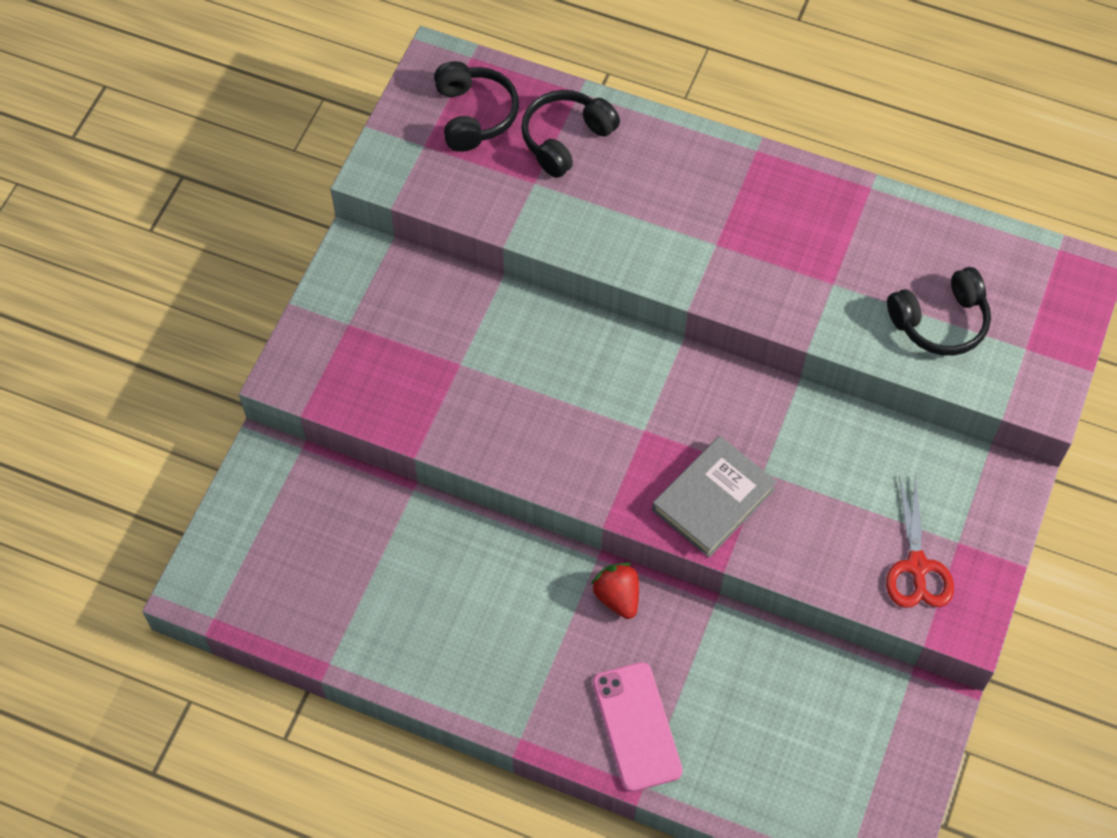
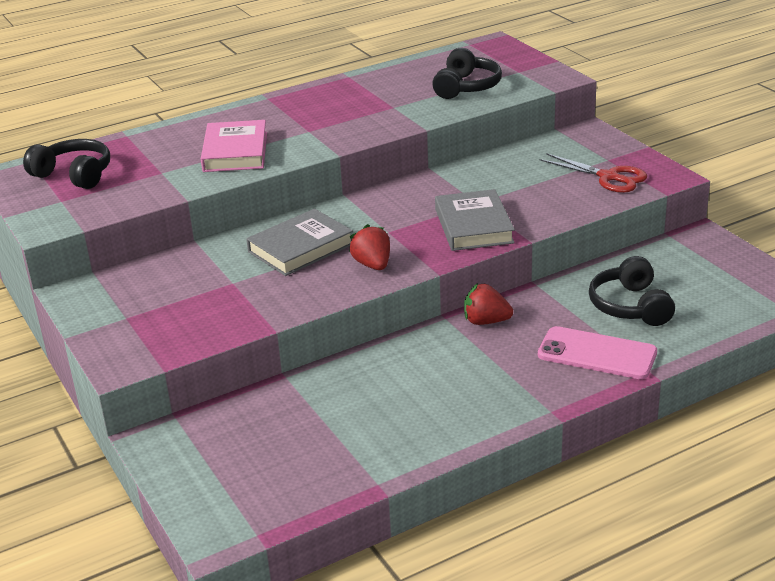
camera: 50 degrees left, 30 degrees down
(557, 376) = (300, 248): none -> grey book
(566, 139) = (151, 151): black headphones -> black headphones (630, 306)
(575, 458) = (372, 265): none -> red strawberry
(621, 213) = (235, 152): none -> pink book

